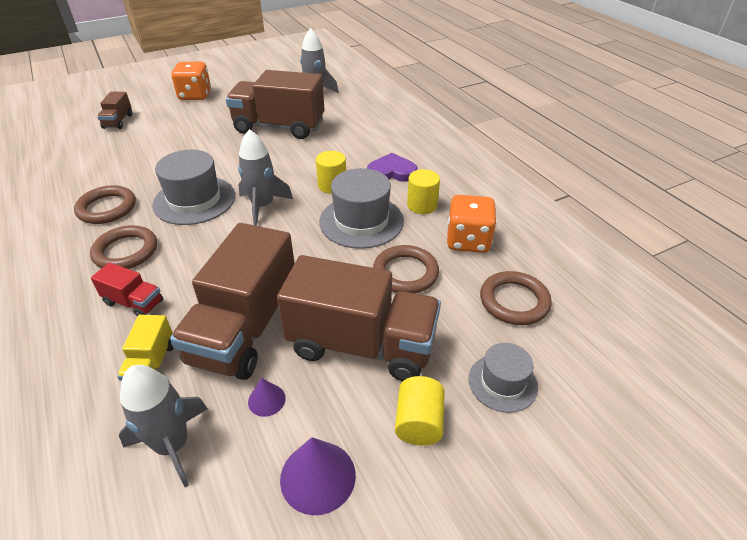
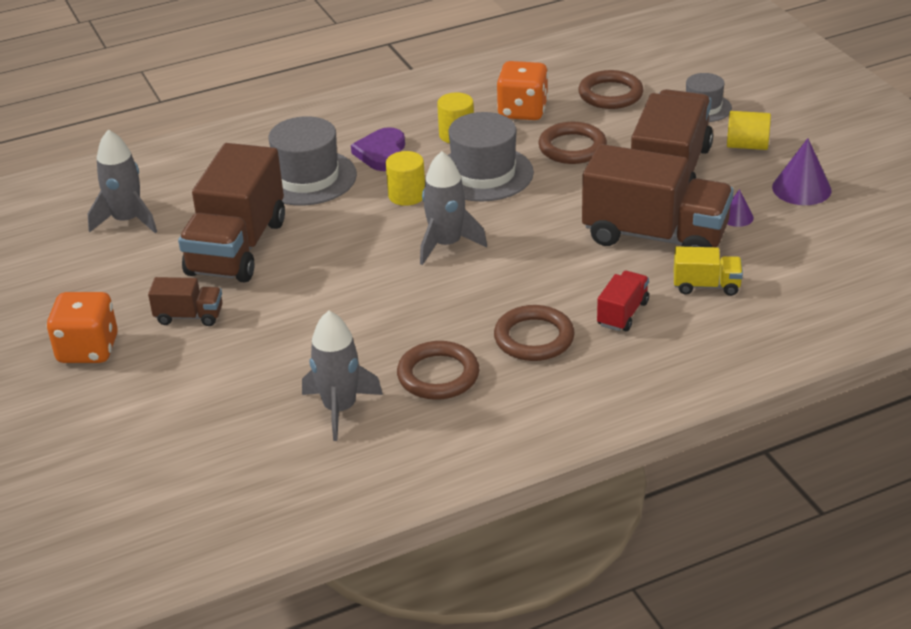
camera: 85 degrees left, 5 degrees down
(118, 121) = (166, 424): brown truck -> brown truck (189, 316)
(172, 445) = (788, 259): grey rocket -> grey rocket (340, 409)
(194, 200) = (427, 301): grey hat -> grey hat (307, 178)

